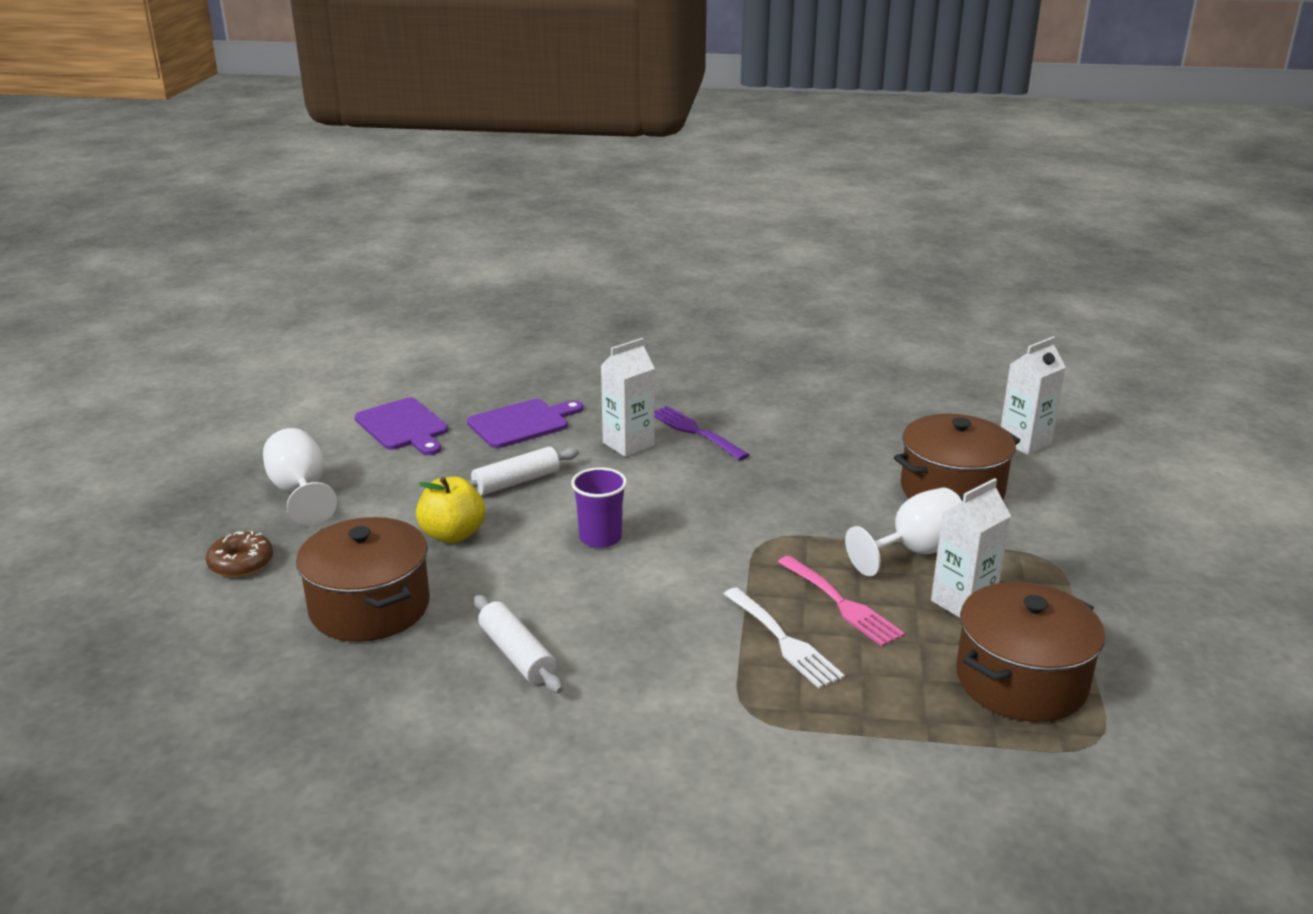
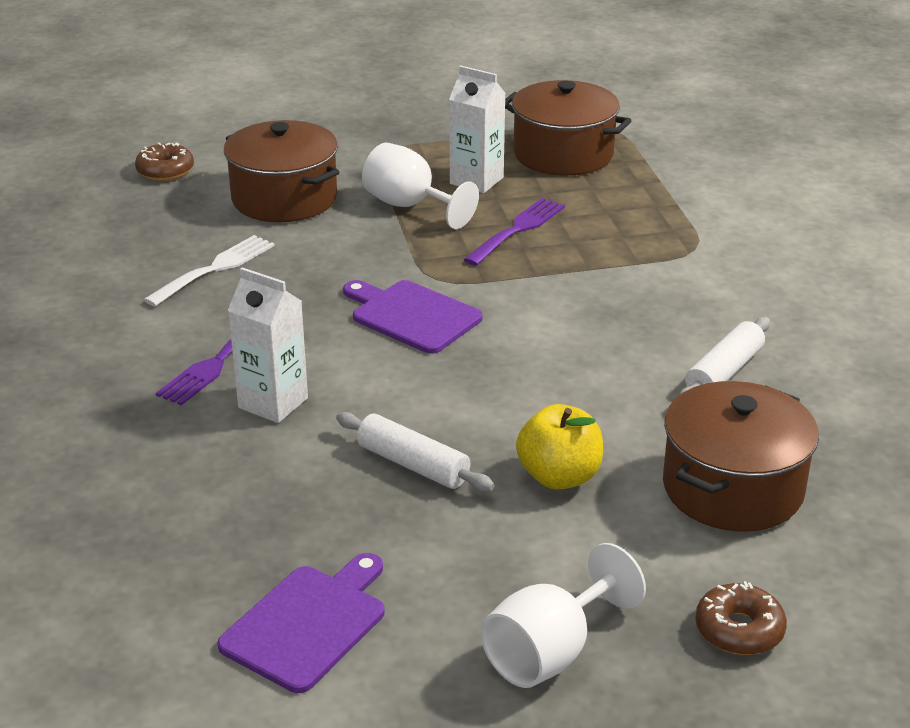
camera: 110 degrees left, 5 degrees up
(522, 423) = (249, 507): purple cutting board -> purple cutting board (412, 315)
(600, 538) = (497, 373): purple cup -> none
(784, 641) = (591, 248): white fork -> white fork (215, 268)
(842, 604) = (517, 229): pink fork -> purple fork
(1024, 442) = (165, 171): white carton -> brown donut

